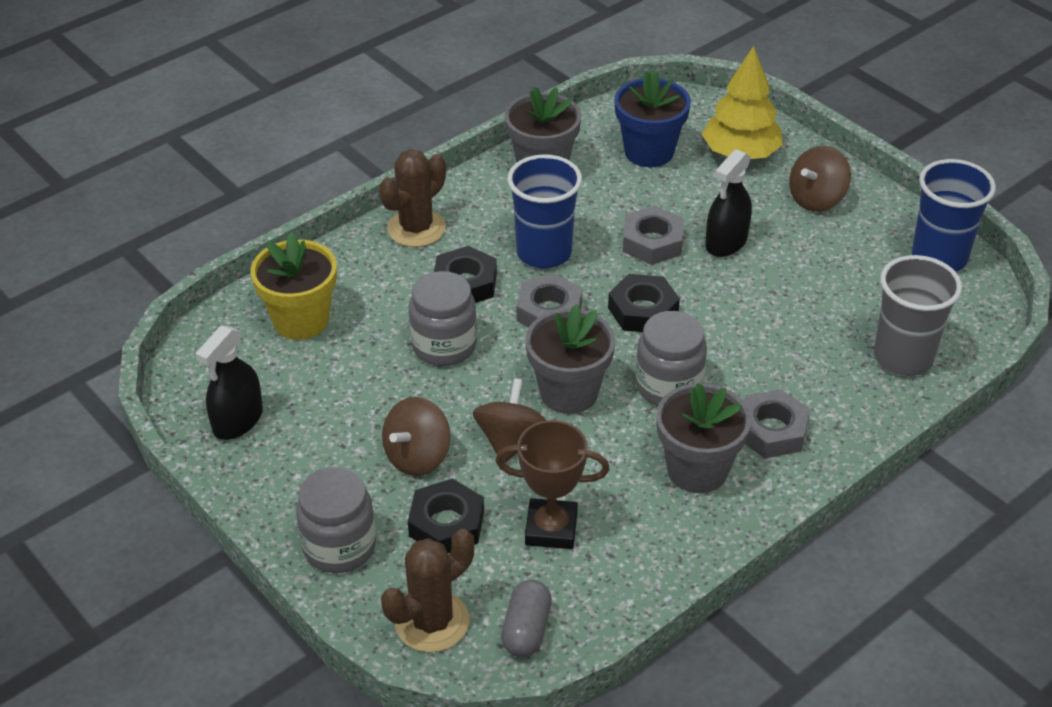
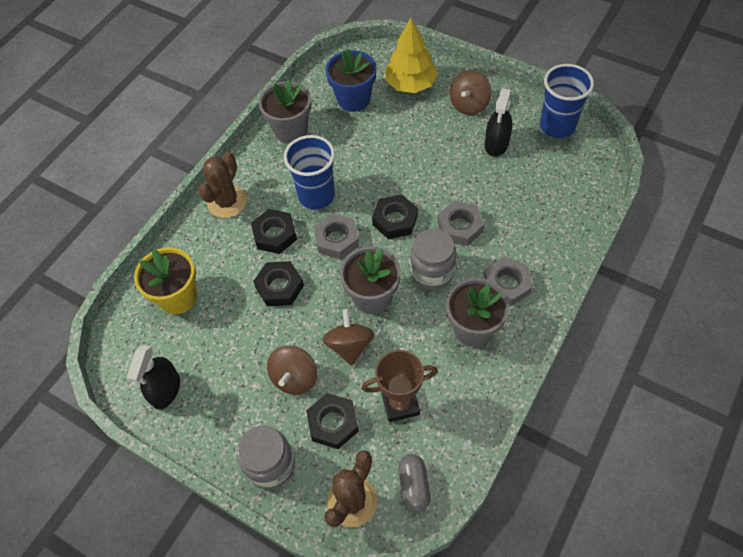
camera: 15 degrees left, 15 degrees up
(444, 346) = (279, 287): grey jar -> black nut
(652, 242) = (381, 167): grey nut -> grey nut (460, 227)
(726, 242) = (427, 153): black spray bottle -> black spray bottle (496, 144)
(903, 357) = (563, 205): grey cup -> none

